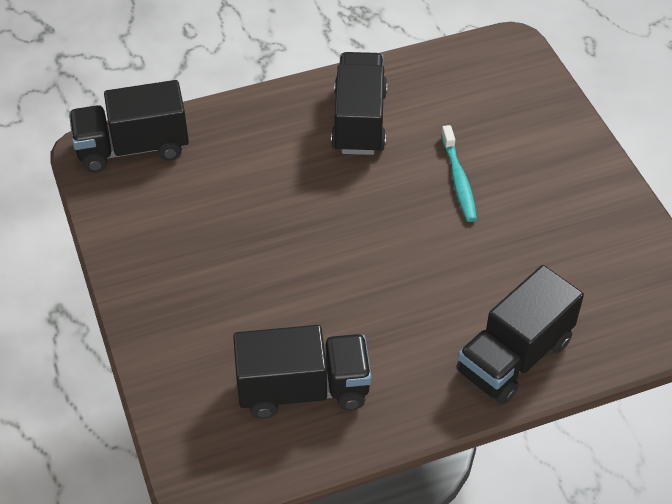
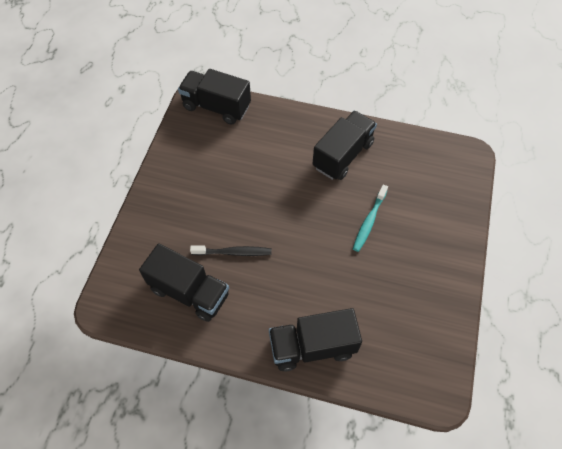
camera: 35 degrees right, 10 degrees up
(319, 310) = (233, 252): none -> black toothbrush

